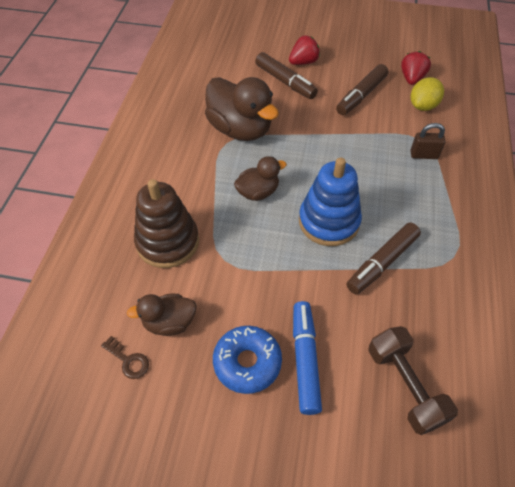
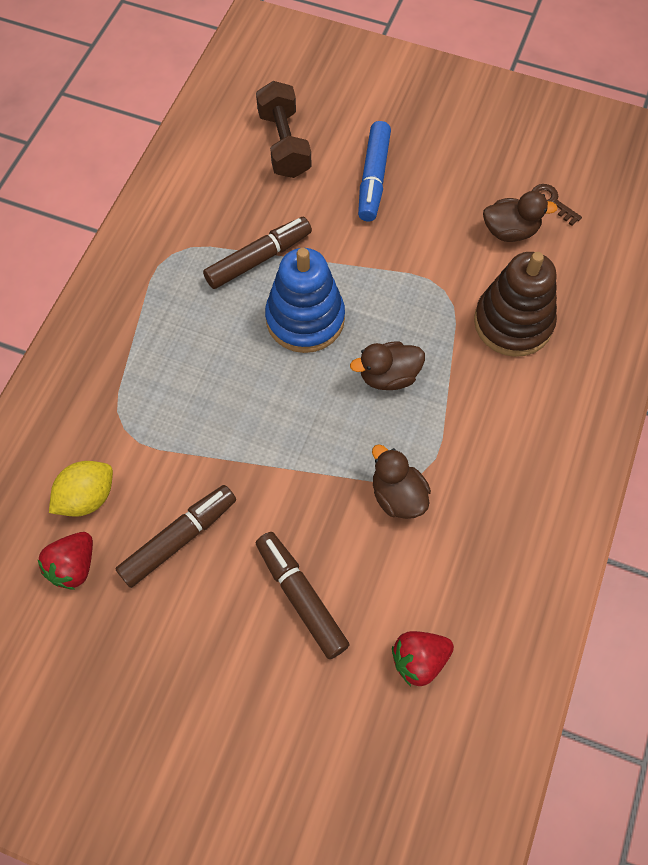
camera: 170 degrees left, 10 degrees up
(240, 129) = (397, 495): brown duck -> brown duck, size x0.56
(247, 362) = (431, 183): blue donut -> none
(303, 62) = (254, 647): red strawberry -> red strawberry (419, 660)
(423, 155) = (135, 400): brown padlock -> none

